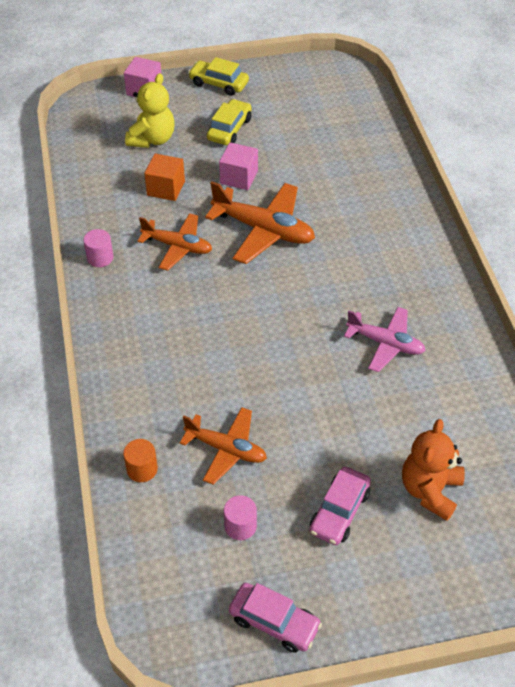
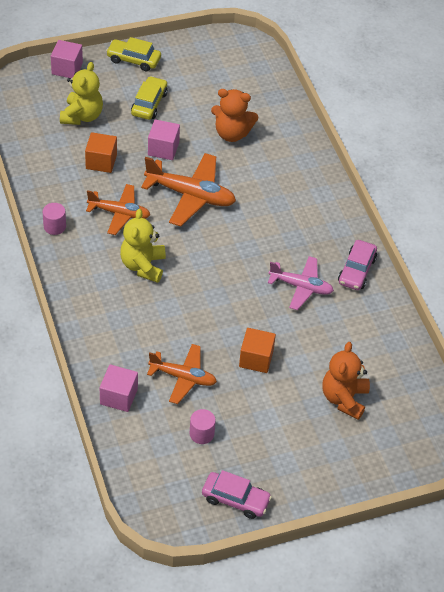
camera: 10 degrees left, 0 degrees up
(142, 469) = (119, 396): orange cylinder -> pink cube
(196, 308) = (143, 266): none -> yellow teddy bear
(319, 164) = (232, 133): none -> orange teddy bear
(321, 431) = (256, 359): none -> orange cube
(339, 511) = (276, 418): pink car -> pink car (356, 270)

